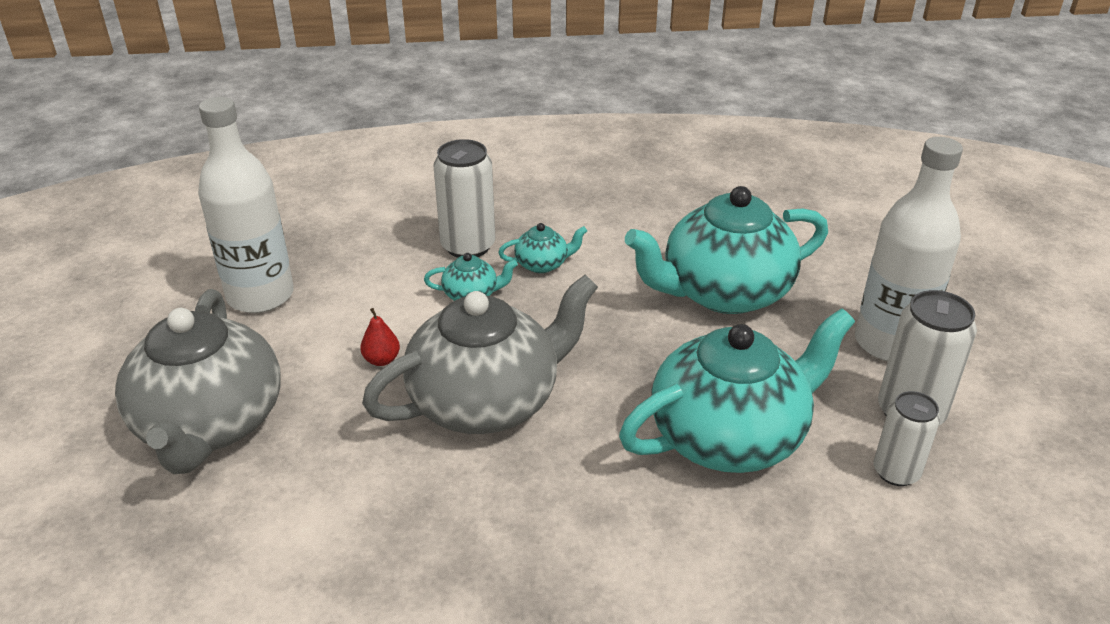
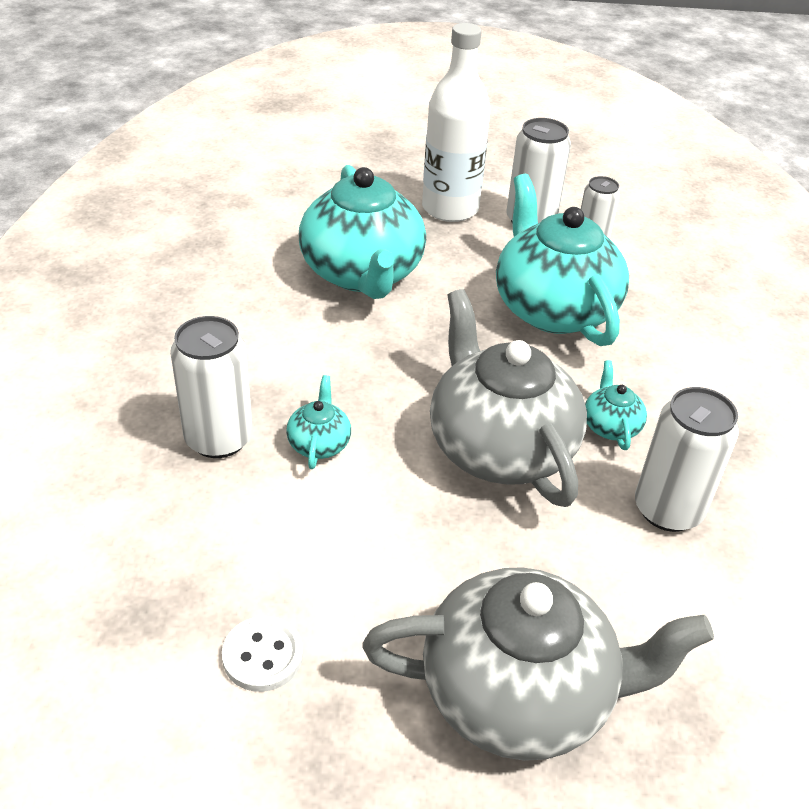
camera: 85 degrees left, 5 degrees up
(260, 296) = (263, 655): white bottle -> white button
(381, 360) = (422, 527): red pear -> none
(415, 530) = (667, 509): none -> white can
(543, 264) = (277, 382): turquoise teapot -> turquoise teapot (610, 426)

